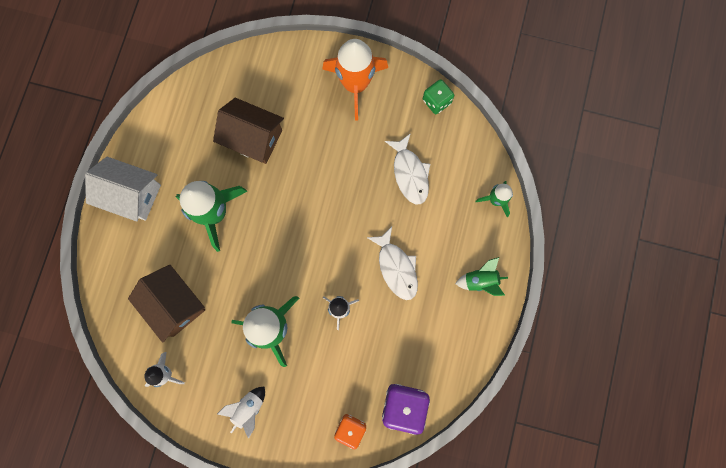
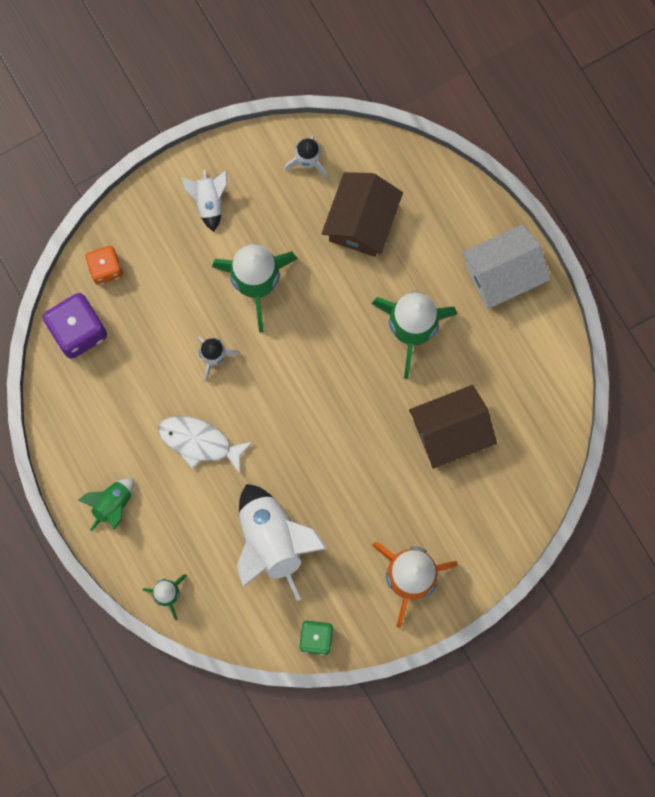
camera: 135 degrees right, 0 degrees up
(174, 304) = (361, 222): brown house -> brown house turned 75 degrees counterclockwise
(410, 174) = (272, 541): white fish -> white rocket

